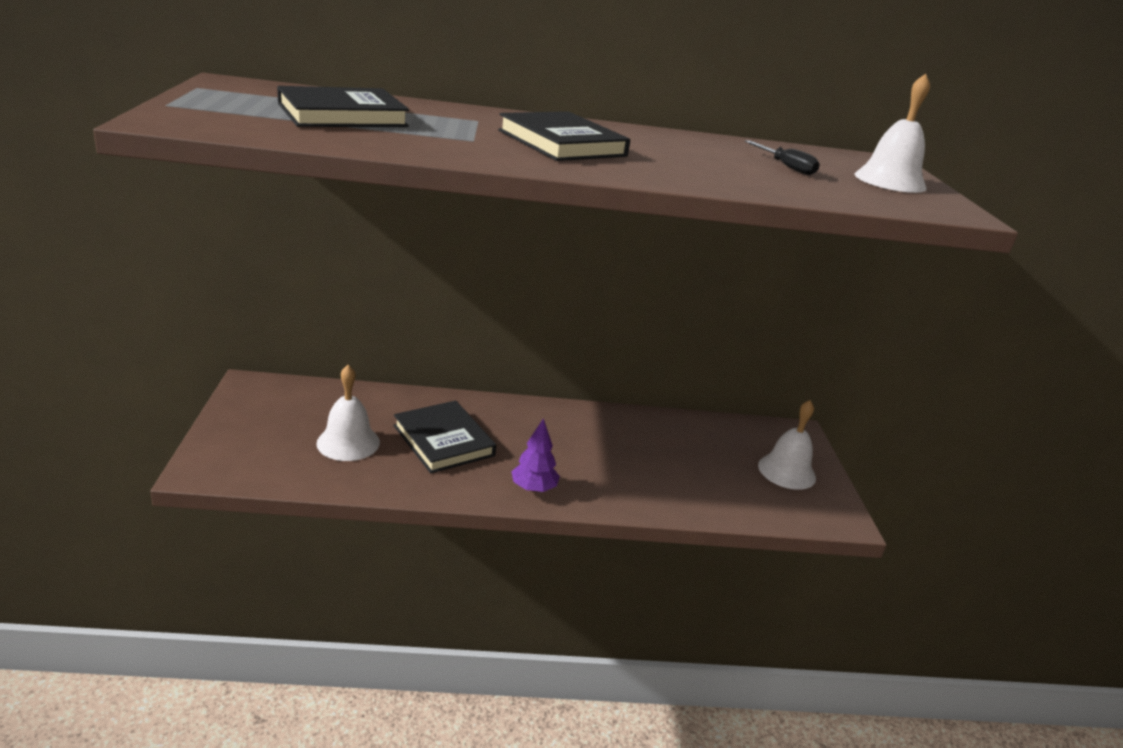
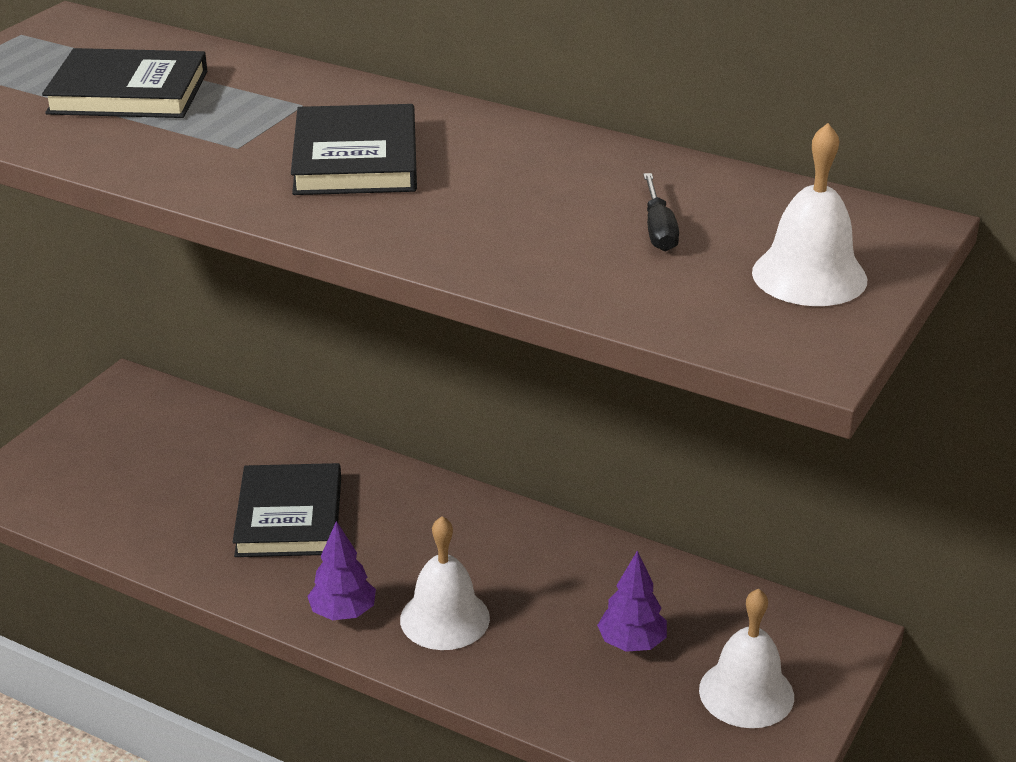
camera: 35 degrees right, 5 degrees up
(348, 442) = (175, 491): white bell -> white bell (445, 618)
(708, 462) = (631, 643): none -> purple tree

